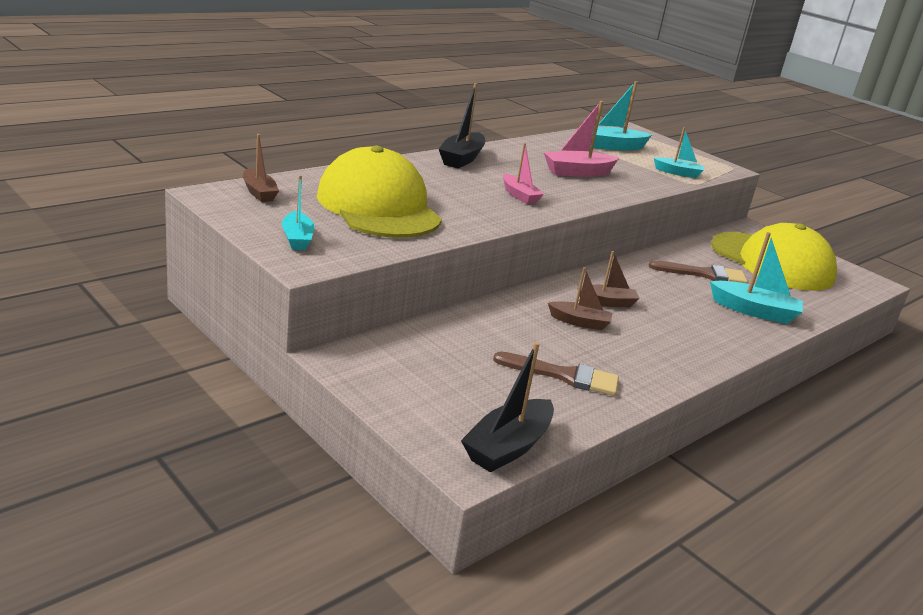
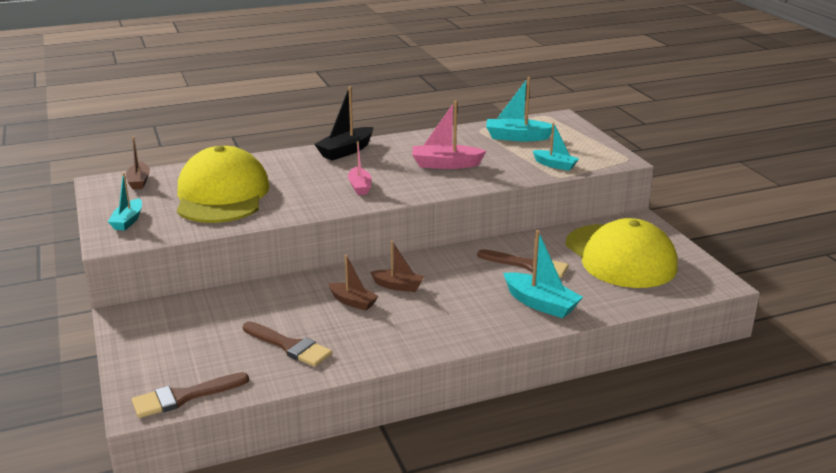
camera: 25 degrees right, 0 degrees up
(507, 447) = (184, 397): black boat -> brown brush

